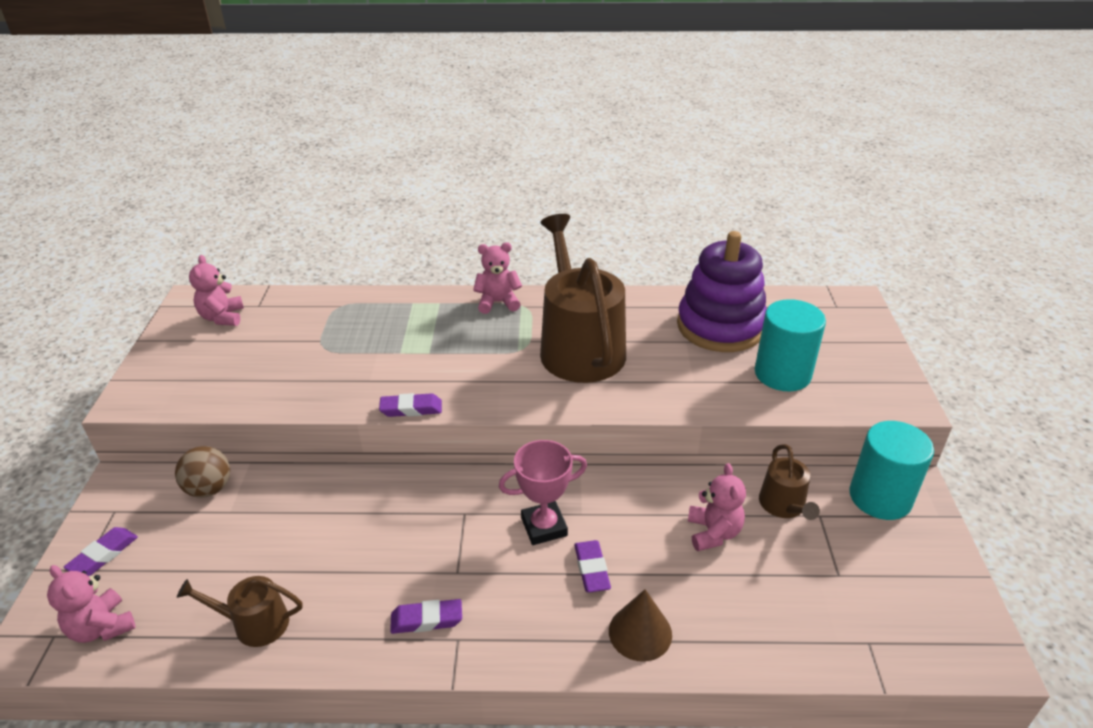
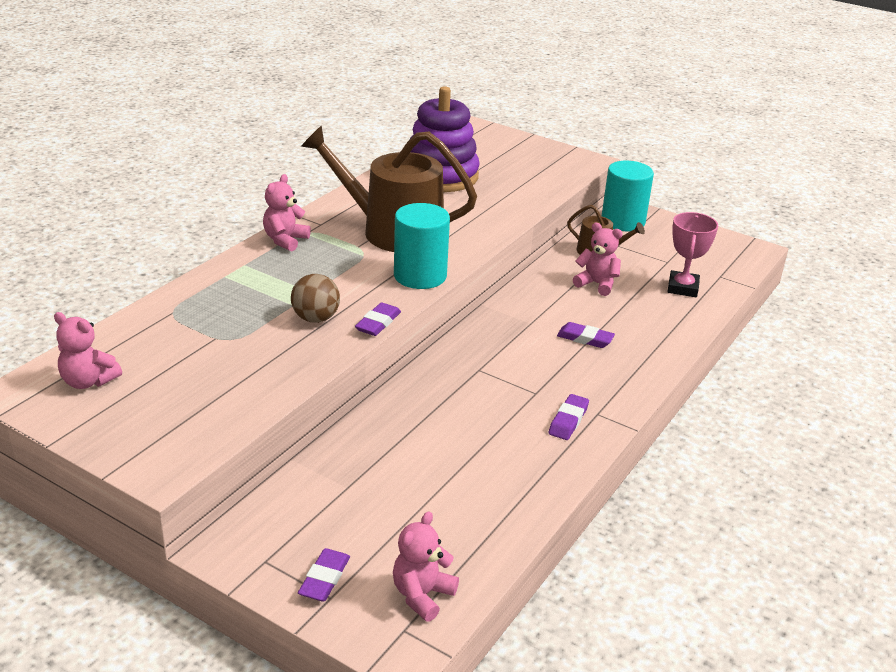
camera: 60 degrees left, 5 degrees down
(102, 627) = (422, 595): pink teddy bear -> pink teddy bear turned 135 degrees clockwise
(103, 555) = (324, 579): purple eraser -> purple eraser turned 45 degrees clockwise
(209, 489) = (302, 491): brown ball -> brown ball (316, 318)
(254, 623) = (498, 504): brown watering can -> none
(544, 527) = (528, 342): pink trophy -> pink trophy (682, 288)
(640, 632) = (652, 342): brown cone -> none
(782, 374) = (516, 180): turquoise cylinder -> turquoise cylinder (420, 276)

